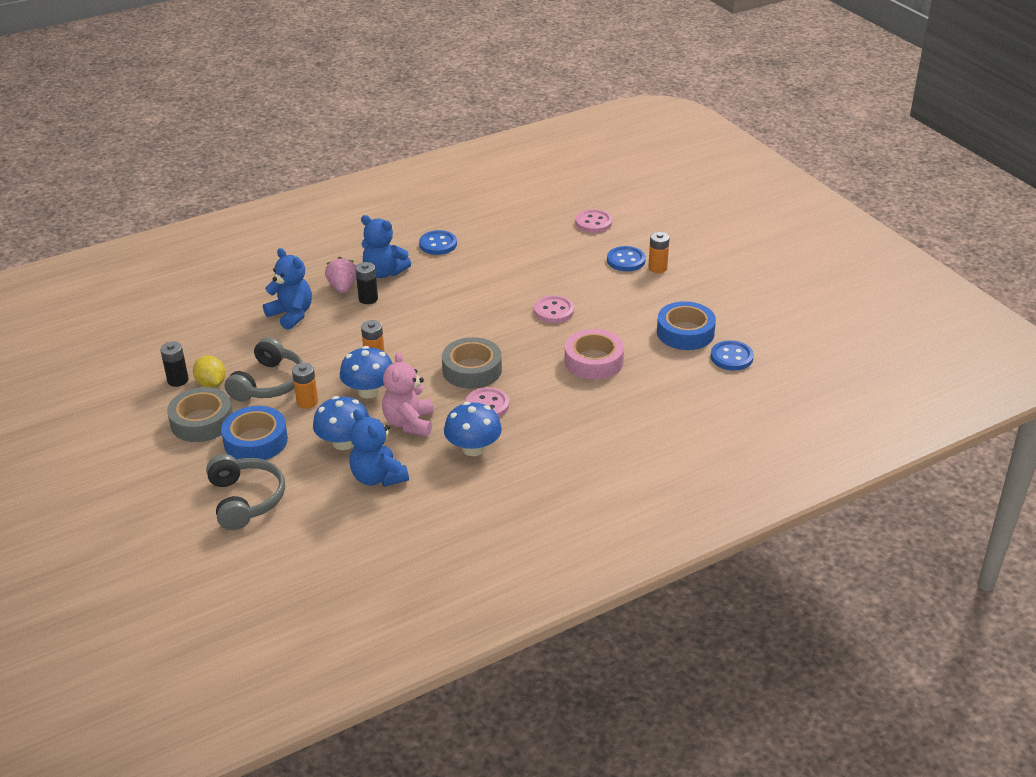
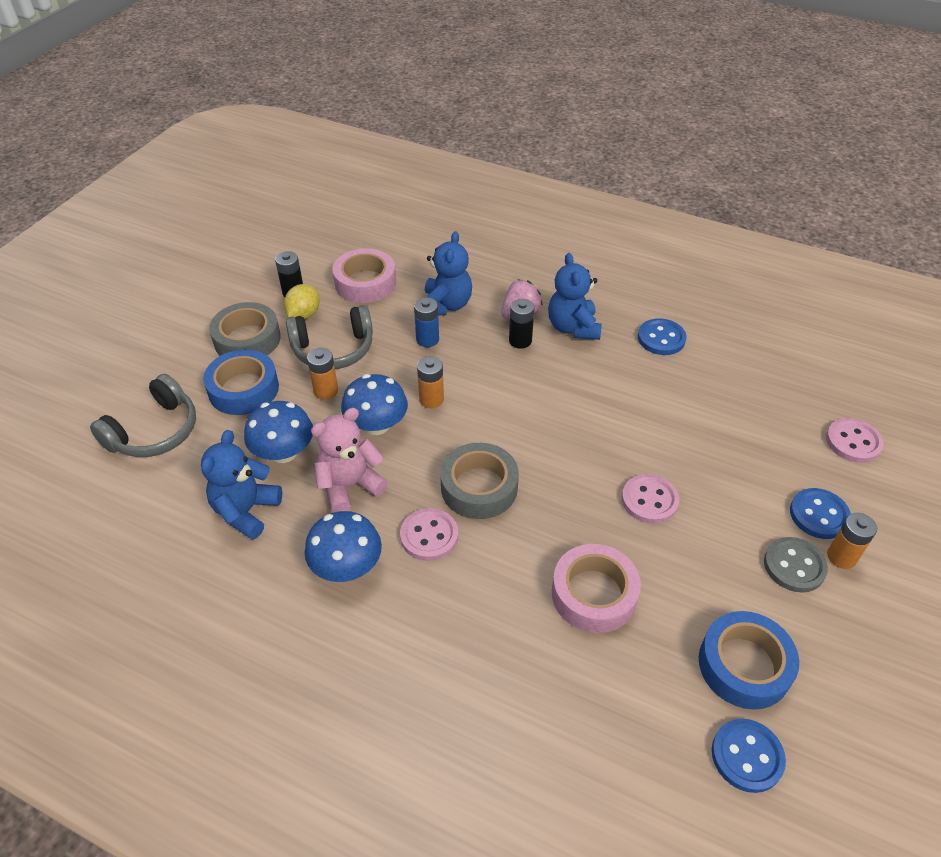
camera: 55 degrees right, 10 degrees up
(215, 341) = (365, 283): none -> pink tape
(315, 337) = (427, 339): none -> blue battery
(647, 286) = (794, 566): none -> grey button

